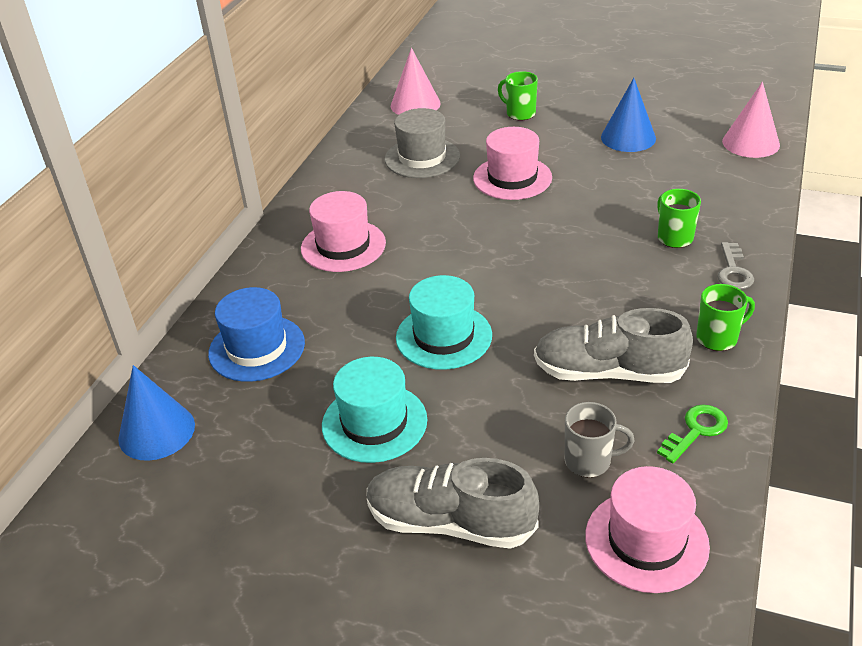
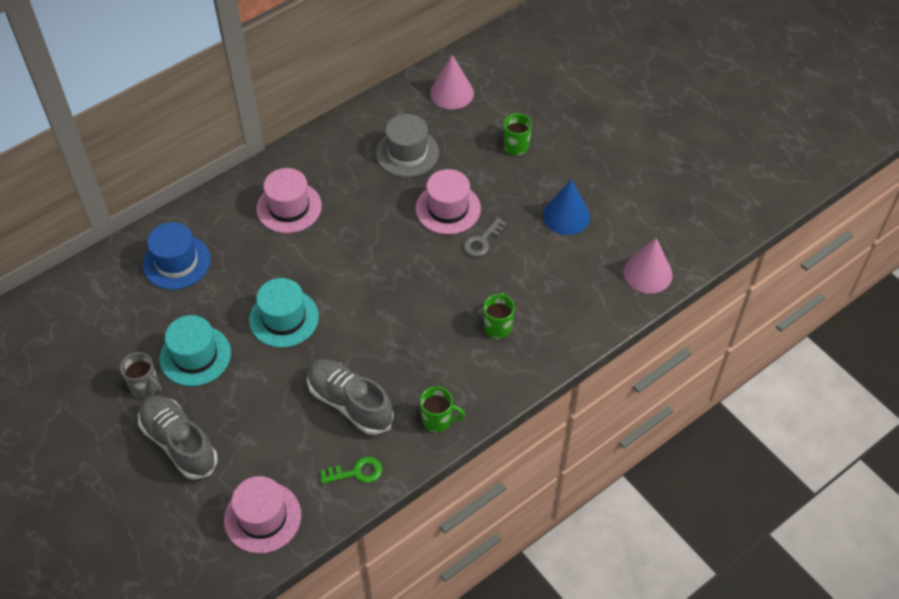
camera: 30 degrees right, 15 degrees up
(156, 431) = (84, 290): blue cone -> none
(589, 461) = (281, 453): grey mug -> grey mug (145, 386)
(733, 271) = (504, 377): grey key -> grey key (482, 241)

